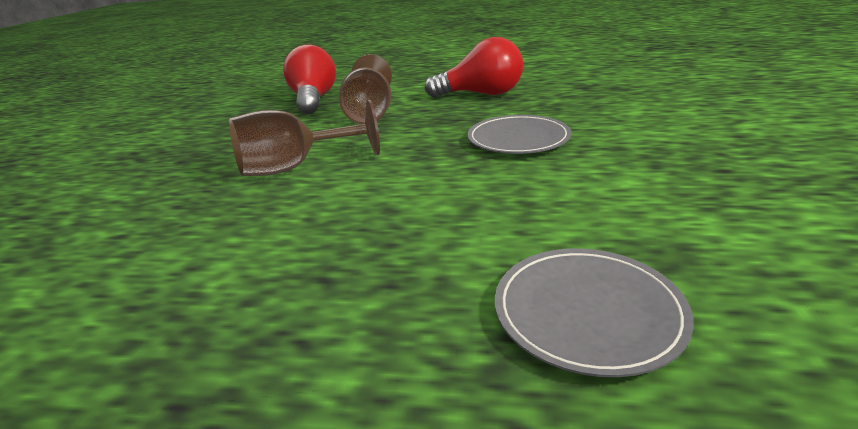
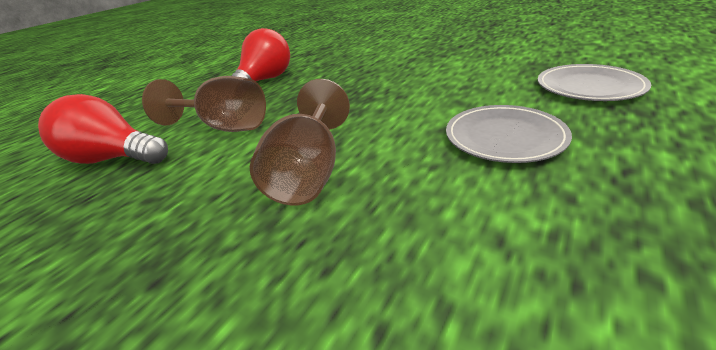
camera: 65 degrees left, 5 degrees up
(518, 139) = (368, 78): grey plate -> grey plate (504, 137)

